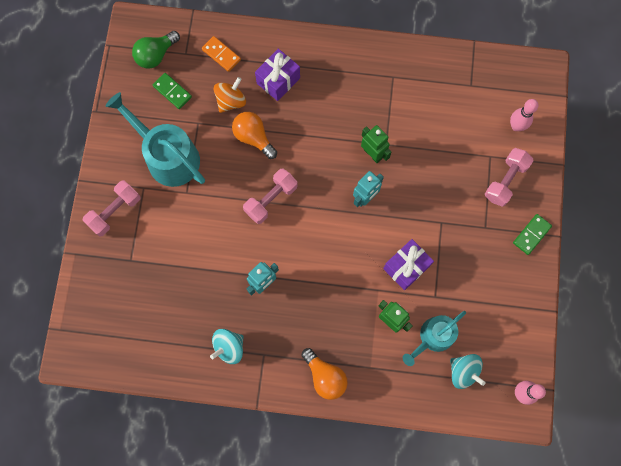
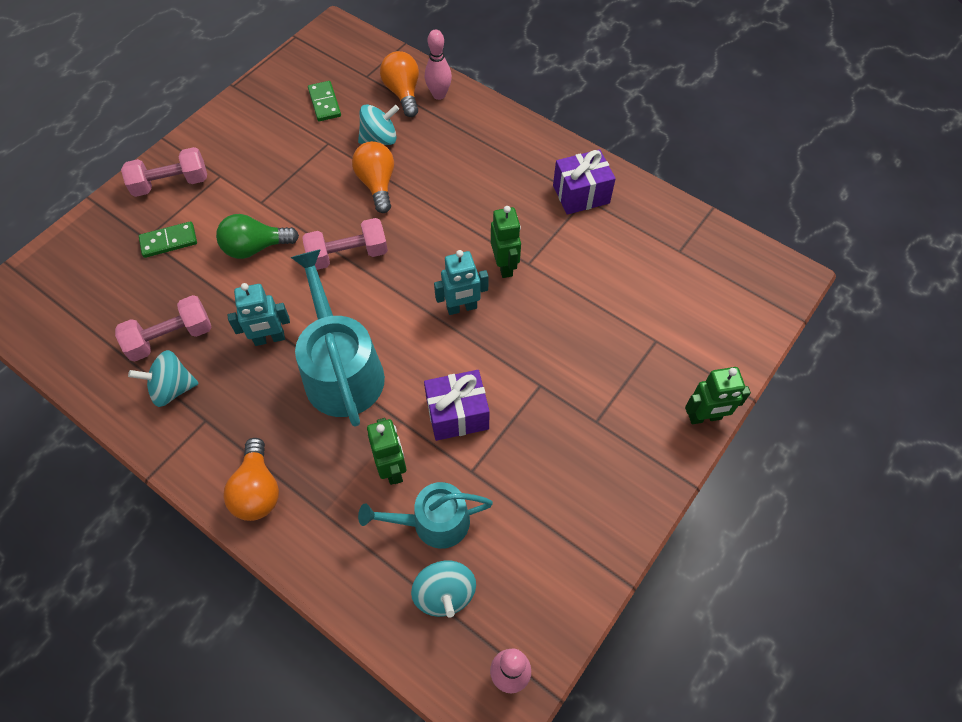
camera: 30 degrees right, 15 degrees down
(156, 55) = (334, 64): green light bulb -> green light bulb (255, 247)
(168, 156) = (270, 159): turquoise watering can -> turquoise watering can (341, 370)
(221, 55) = (403, 93): orange domino -> orange light bulb
(231, 101) = (380, 139): orange spinning top -> turquoise spinning top
(278, 80) = (447, 143): purple gift -> purple gift (581, 194)
(505, 181) = (659, 379): pink dumbbell -> pink dumbbell (171, 338)
(516, 126) = (713, 323): pink bowling pin -> pink bowling pin (439, 95)
(531, 235) = (656, 464): green domino -> green domino (169, 241)
(542, 191) = (704, 417): none -> green robot

